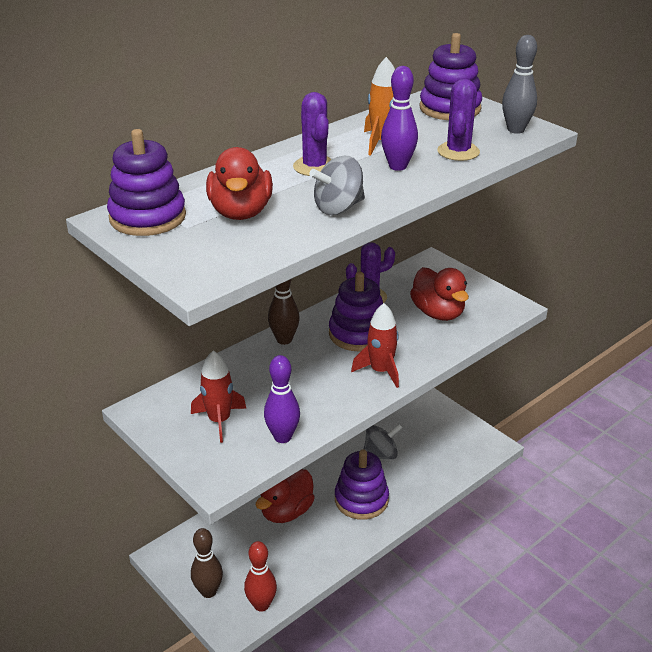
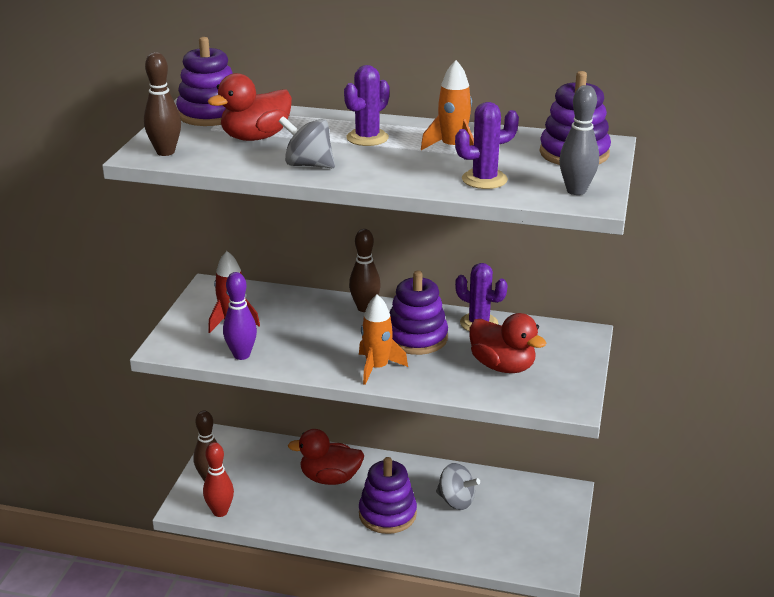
camera: 55 degrees right, 5 degrees down
(210, 266) = (165, 152): none -> brown bowling pin
(380, 371) = (377, 368): red rocket -> orange rocket
(398, 166) = (416, 165): purple bowling pin -> none
(438, 313) = (502, 366): red duck -> red duck turned 75 degrees counterclockwise

